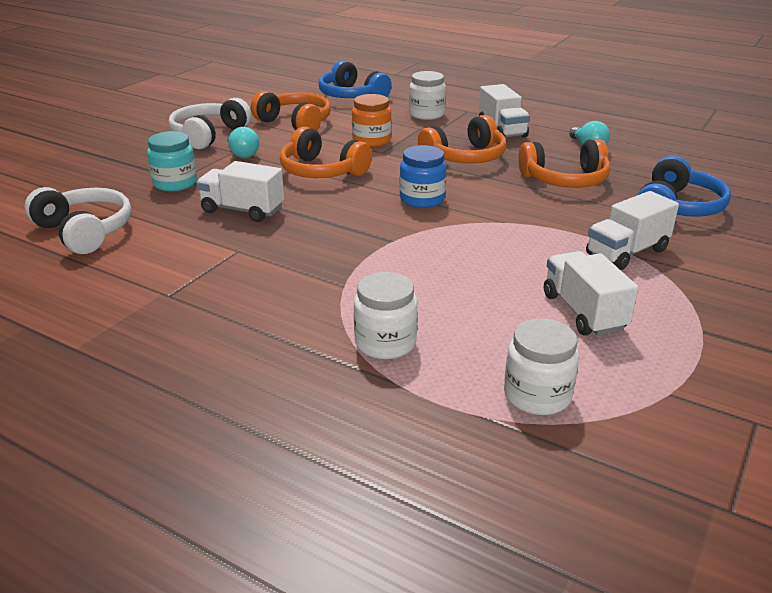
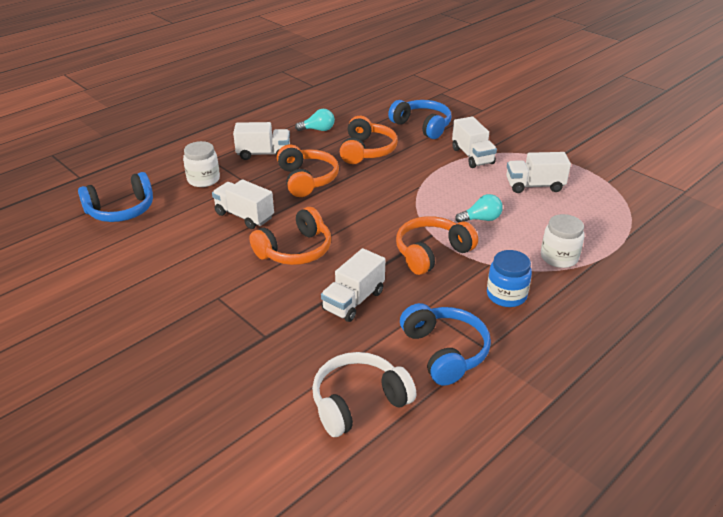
camera: 75 degrees left, 5 degrees up
(161, 269) = (445, 351): none -> blue headphones
(175, 183) = (276, 339): turquoise jar -> none
(209, 135) = (161, 311): white headphones -> none
(242, 154) = (228, 292): turquoise light bulb -> turquoise light bulb (481, 219)
(295, 123) = (170, 252): orange headphones -> orange headphones (431, 253)
(371, 140) = (244, 216): orange jar -> white truck
(422, 199) = (371, 211): blue jar -> blue jar (506, 295)
(537, 395) = (610, 218): white jar -> none

